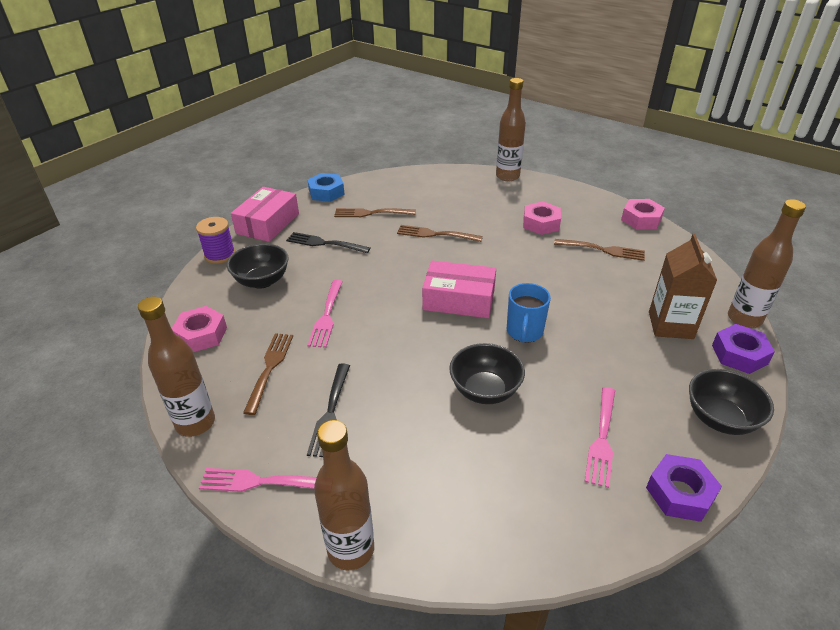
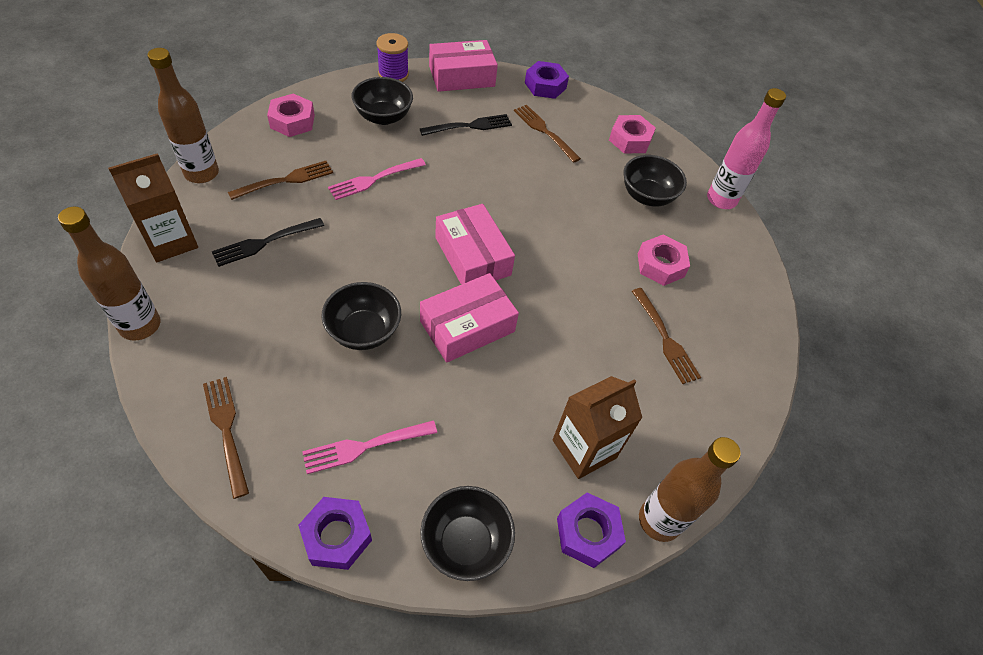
camera: 45 degrees right, 15 degrees up
(261, 482) = (171, 241): pink fork -> brown carton
(325, 243) = (469, 126): black fork -> black fork turned 90 degrees clockwise
(326, 192) = (545, 85): blue nut -> purple nut
(436, 234) = (557, 193): brown fork -> brown fork (227, 431)
(477, 201) = (647, 196): none -> black bowl
(507, 176) = (721, 200): brown bottle -> pink bottle
(524, 332) = (467, 326): blue mug -> pink box
(641, 219) = (764, 353): pink nut -> pink nut (630, 140)

